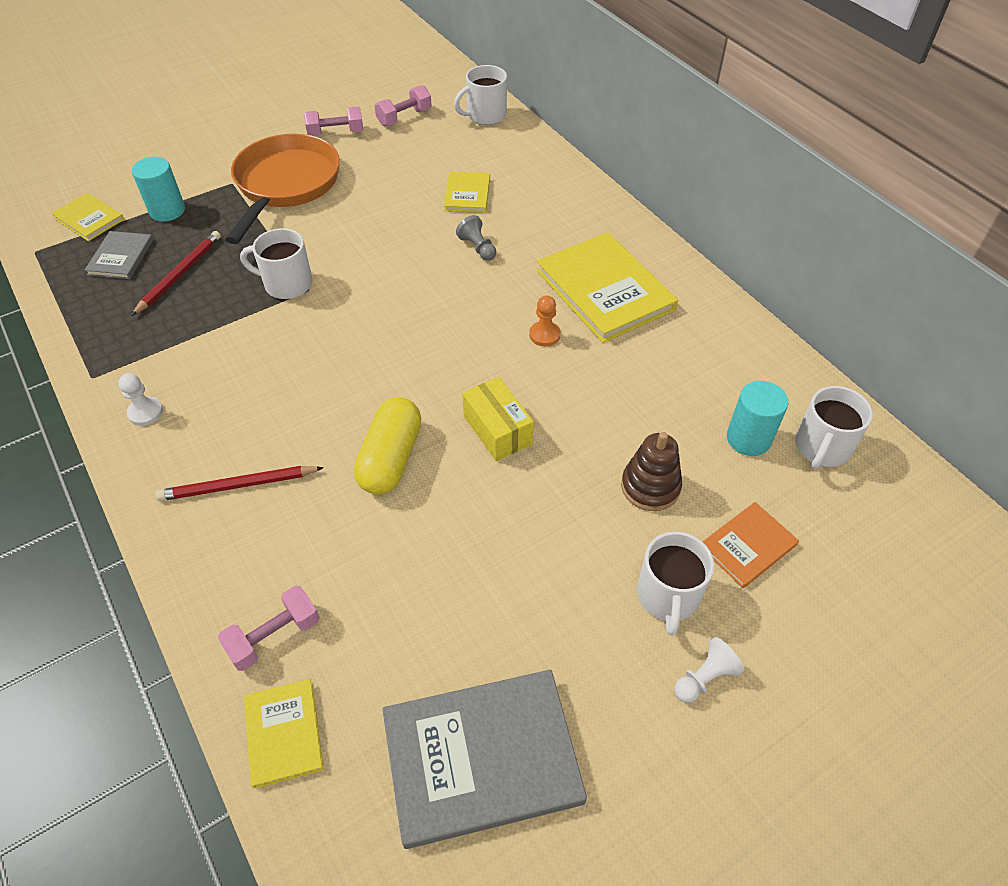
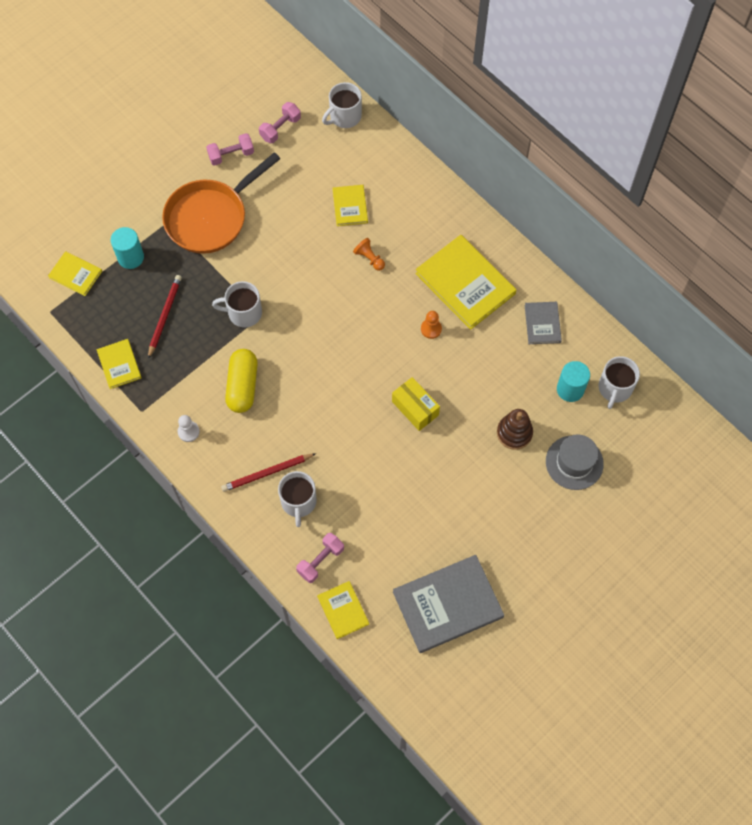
camera: 10 degrees left, 15 degrees up
(91, 319) = (119, 364): none -> yellow book
(120, 257) = (115, 307): grey book -> grey book (542, 324)
(286, 185) = (210, 217): orange pan -> orange pan turned 135 degrees counterclockwise
(390, 458) = (354, 439): yellow capsule -> yellow capsule (242, 386)
(478, 248) = (369, 258): grey pawn -> orange pawn
(668, 596) = (532, 501): white mug -> white mug (298, 502)
(704, 677) = (556, 544): white pawn -> none
(748, 546) = (574, 462): orange book -> grey hat

